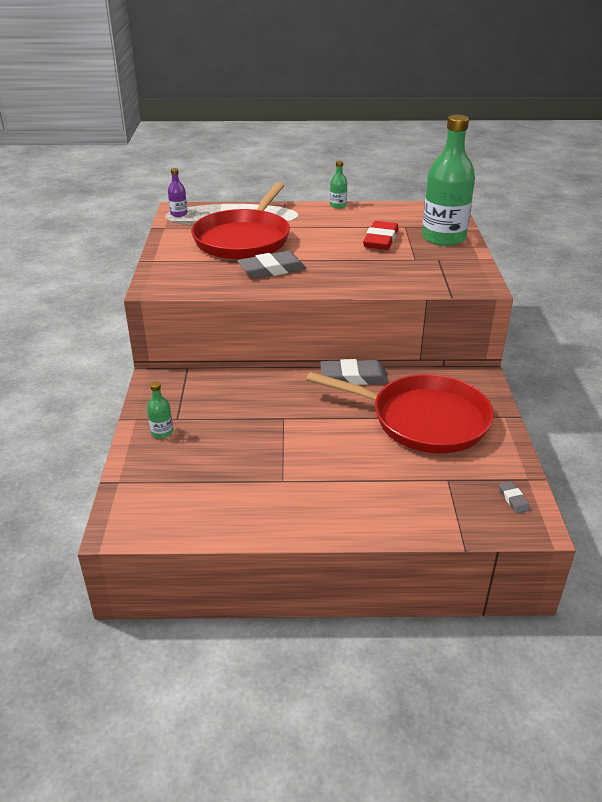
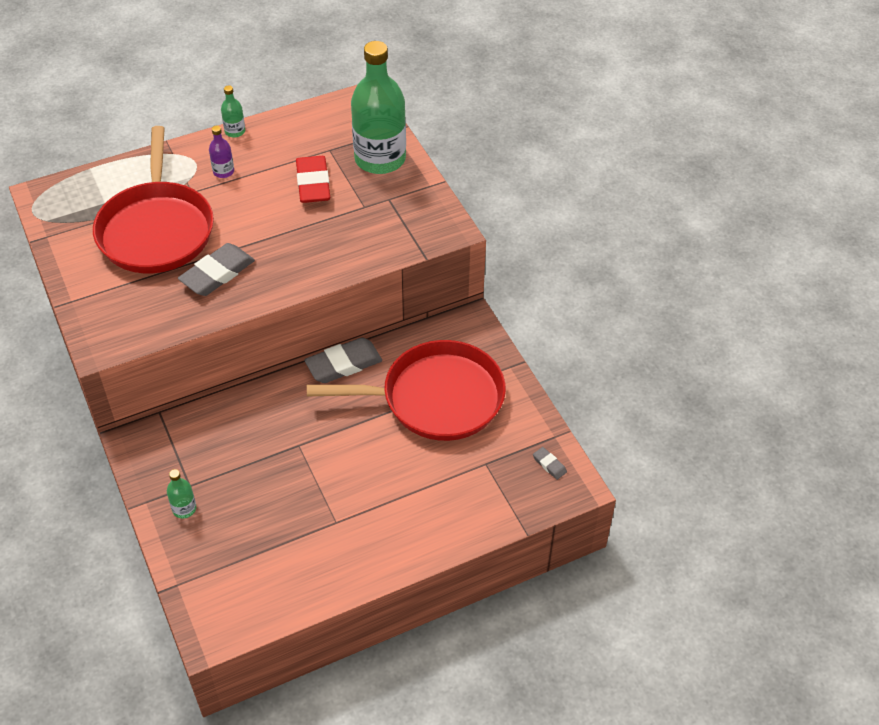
camera: 25 degrees left, 15 degrees up
(178, 214) = (48, 205): purple bottle -> purple bottle (223, 171)

